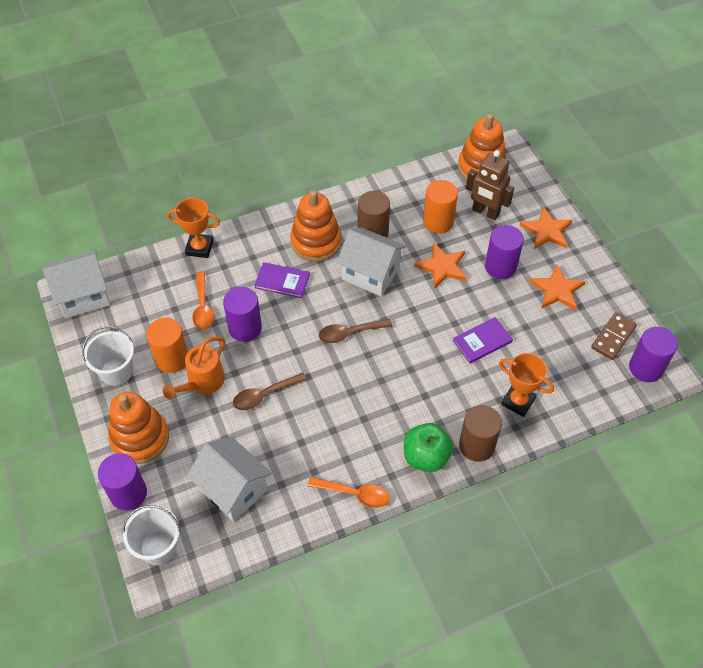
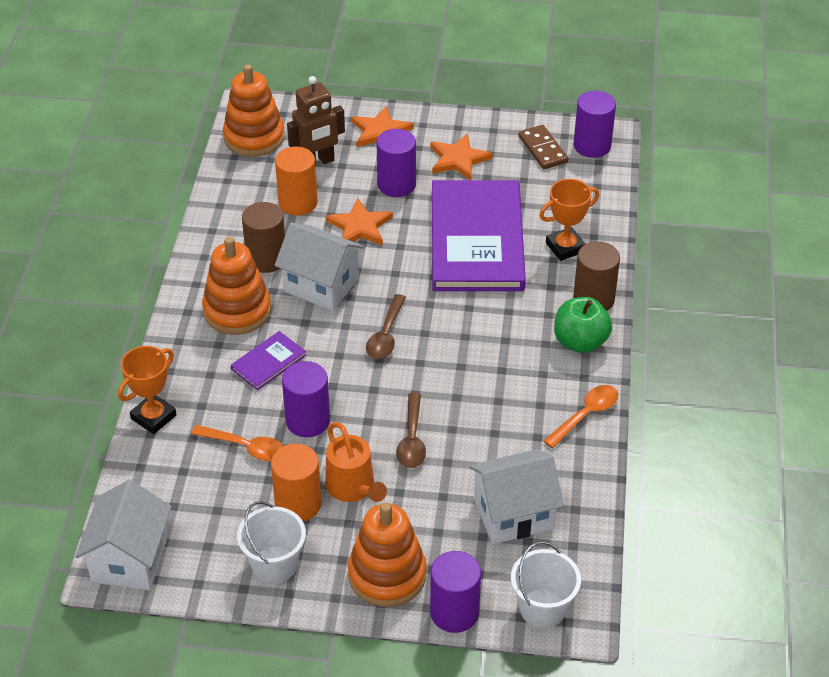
camera: 60 degrees left, 10 degrees down
(371, 274) = (321, 285): white house -> white house turned 60 degrees clockwise
(482, 341) = (476, 240): purple book -> purple book, size x2.39

